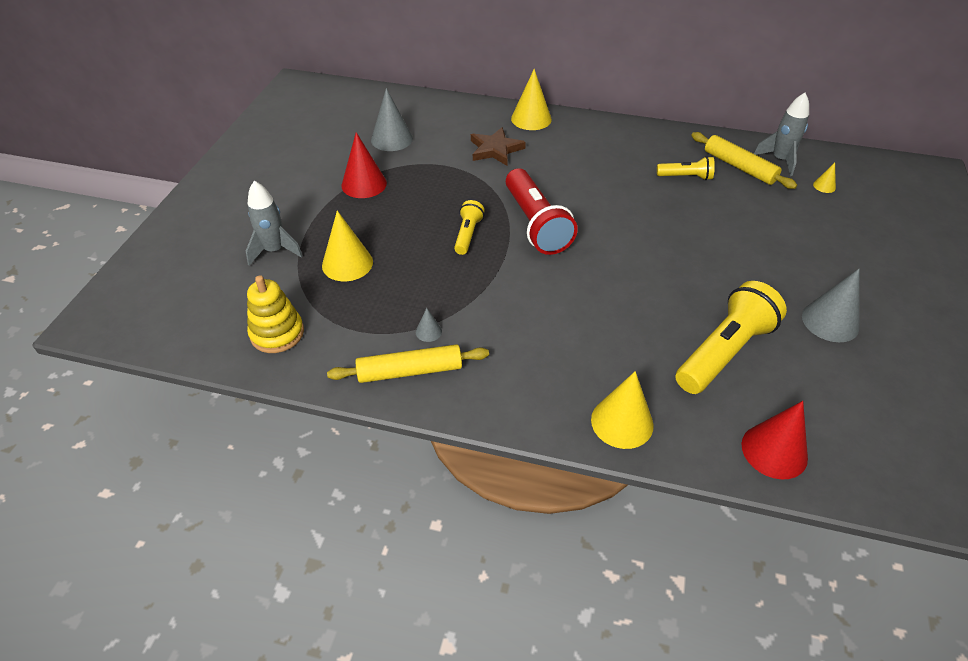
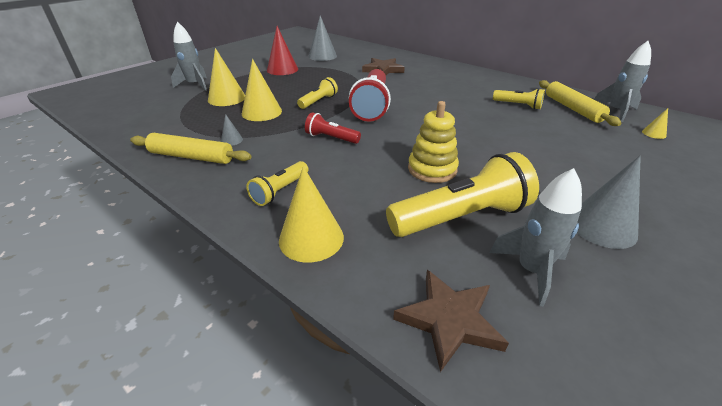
camera: 25 degrees right, 10 degrees down
(277, 333) = (143, 118): yellow stacking toy -> yellow stacking toy (432, 169)
(531, 119) = (422, 62): yellow cone -> yellow cone (261, 112)
(534, 292) = (331, 138): none -> red flashlight
(547, 381) = (280, 191): none -> yellow flashlight
(774, 451) = (449, 320): red cone -> brown star
(802, 385) = (531, 270): none -> grey rocket

